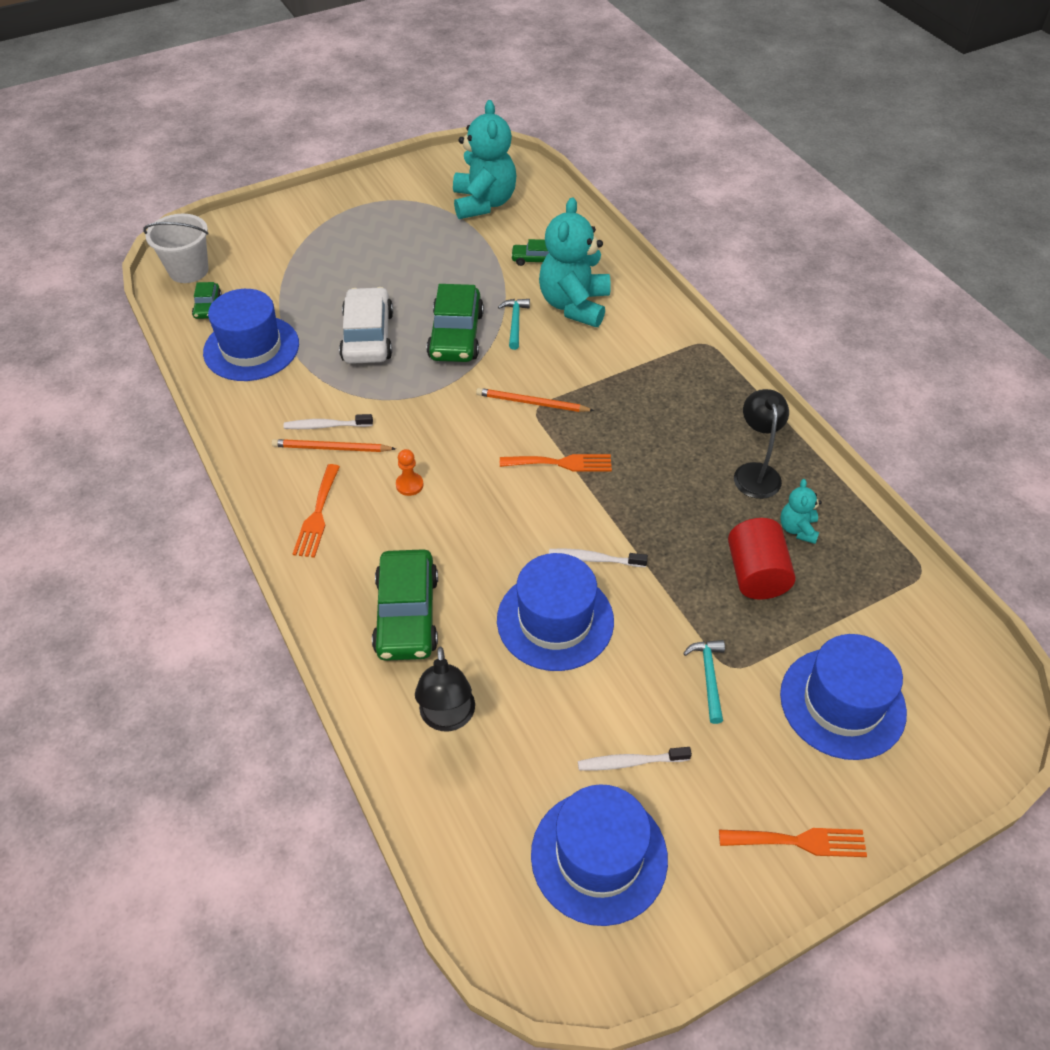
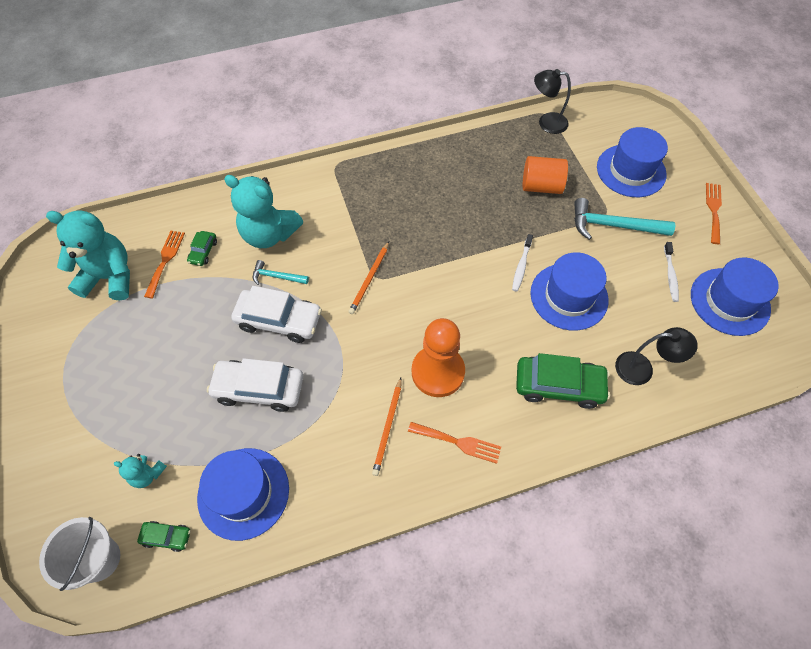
camera: 80 degrees left, 10 degrees up
(326, 426) = (361, 430): white toothbrush -> none
(409, 485) = (438, 372): orange pawn -> orange pawn, size x2.49
(456, 335) = (279, 320): green car -> white car
(561, 463) = (433, 270): orange fork -> orange fork (165, 260)
(709, 677) = (613, 225): turquoise hammer -> turquoise hammer, size x1.81
(755, 472) = (460, 167): black lamp -> black lamp (546, 122)
(756, 574) = (541, 186): red cylinder -> orange cylinder
(797, 529) = (509, 158): turquoise teddy bear -> turquoise teddy bear (147, 474)

